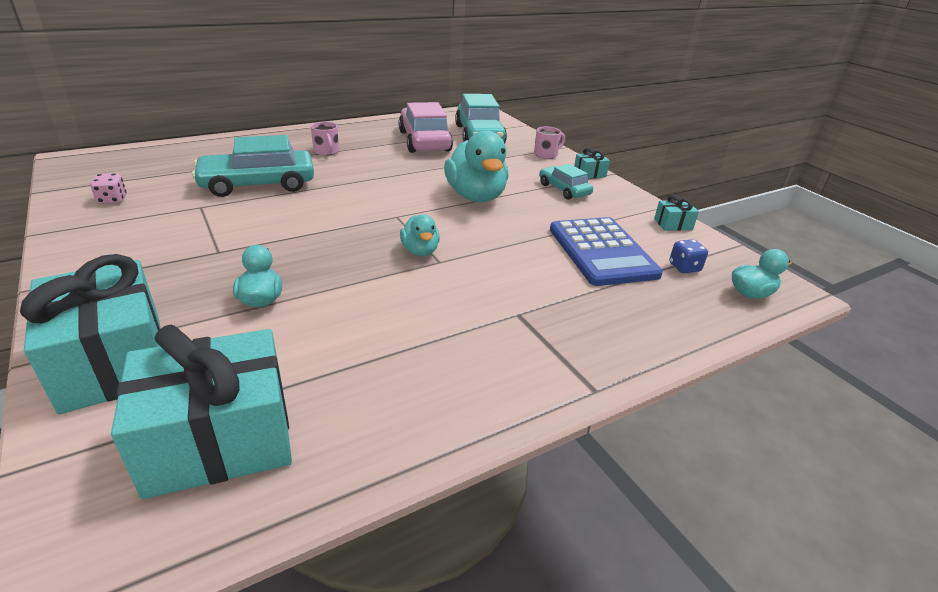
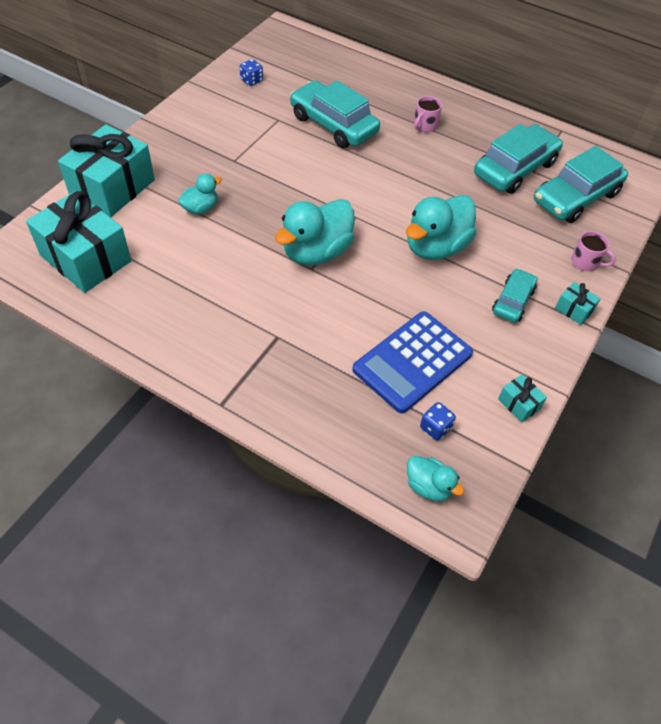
camera: 60 degrees right, 20 degrees up
(112, 200) = (251, 80): pink dice -> blue dice
(420, 251) = (316, 252): turquoise duck -> turquoise duck, size x1.89
(424, 141) = (515, 168): pink car -> turquoise car

